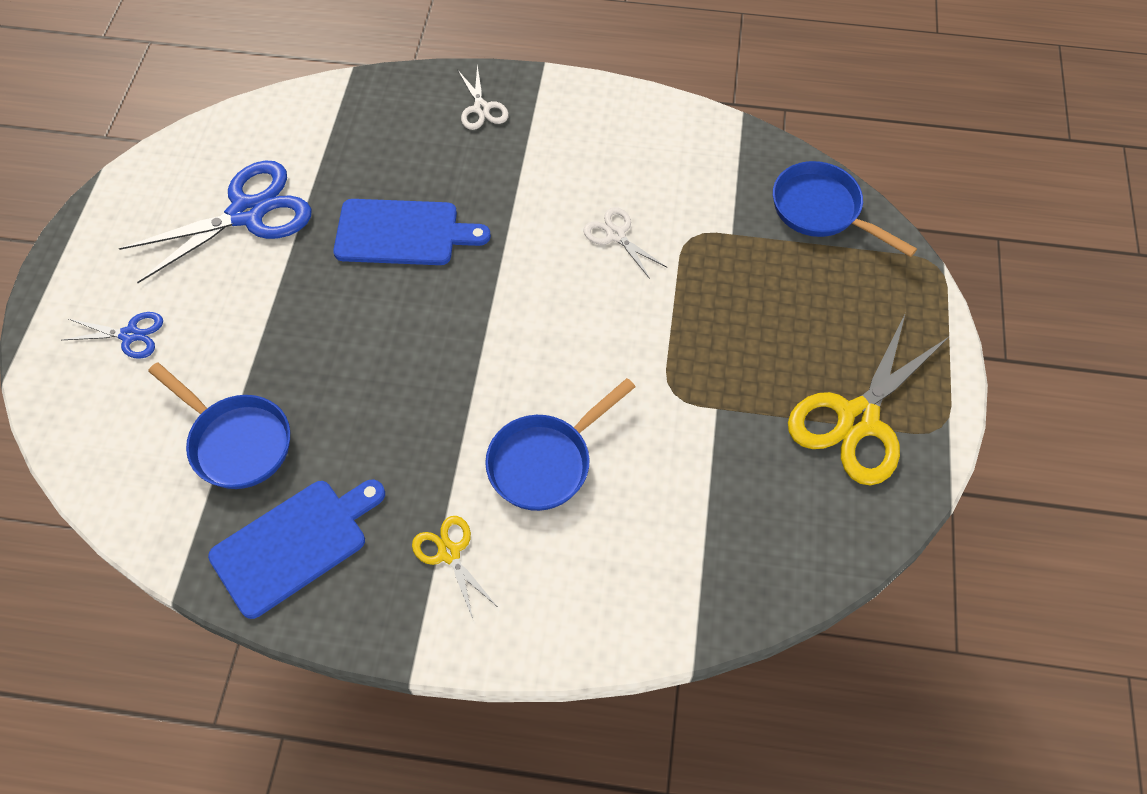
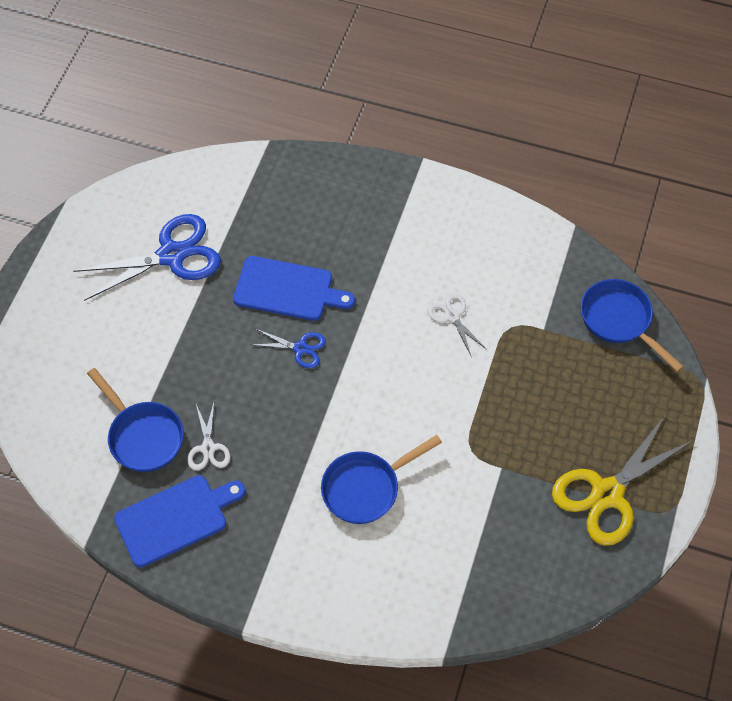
camera: 10 degrees right, 0 degrees up
(130, 335) = (74, 341): blue scissors -> blue scissors (300, 348)
(449, 553) = (284, 544): yellow scissors -> none
(481, 108) = (365, 192): white scissors -> white scissors (208, 448)

